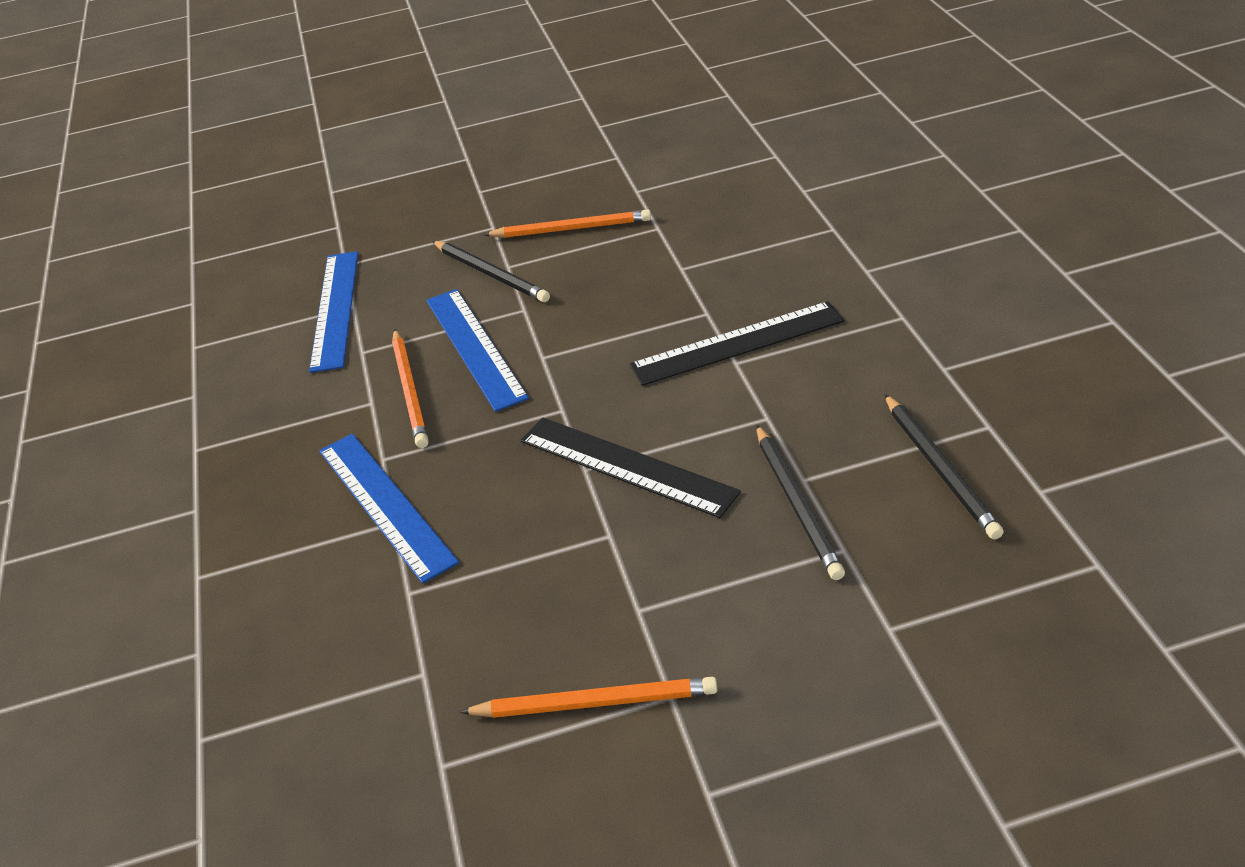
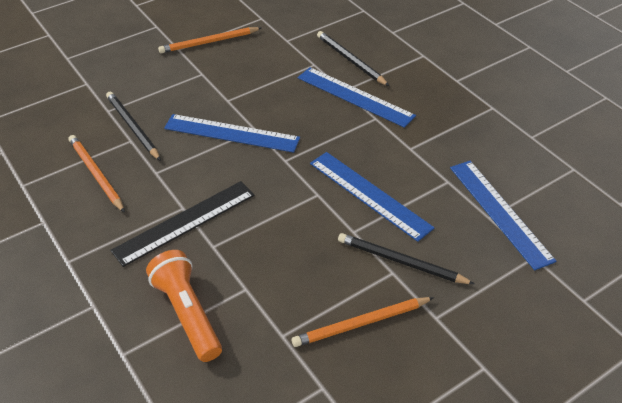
camera: 155 degrees right, 5 degrees up
(410, 391) = (391, 158): orange pencil -> orange pencil (96, 174)
(626, 466) = (231, 133): black ruler -> blue ruler
(755, 253) = (187, 313): none -> orange flashlight
(940, 468) = (54, 156): black pencil -> black pencil (350, 60)

